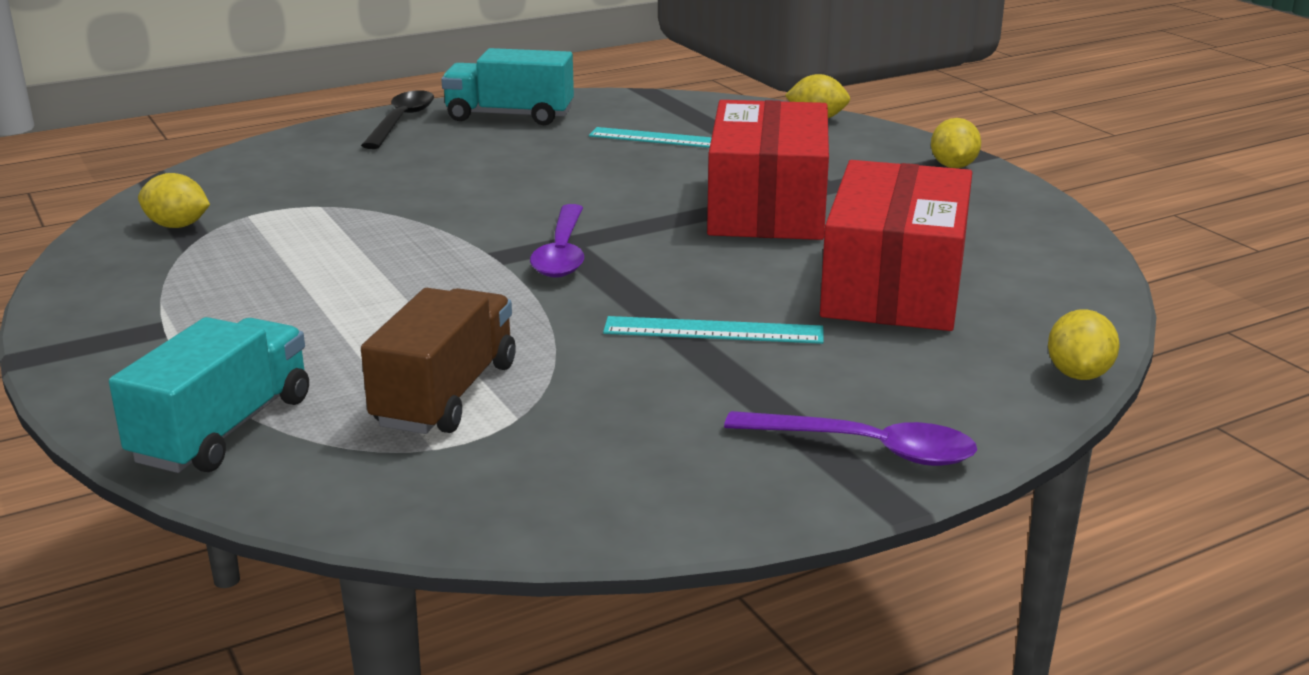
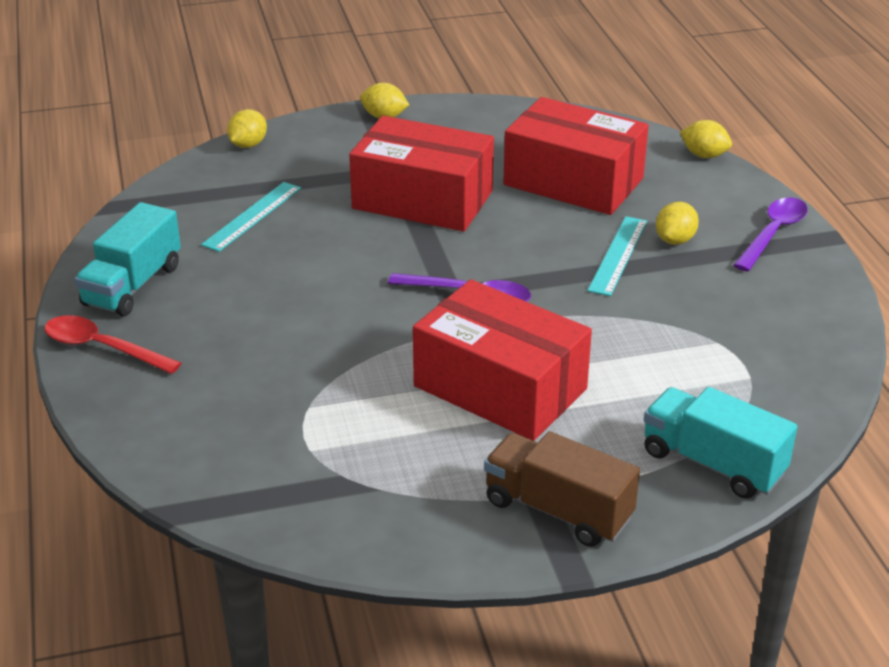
camera: 75 degrees left, 10 degrees up
(177, 226) = (316, 493): yellow lemon -> yellow lemon (675, 240)
(372, 288) = (500, 387): none -> red box
(402, 121) = (102, 347): black spoon -> red spoon
(446, 395) = (682, 367): brown truck -> brown truck (558, 510)

